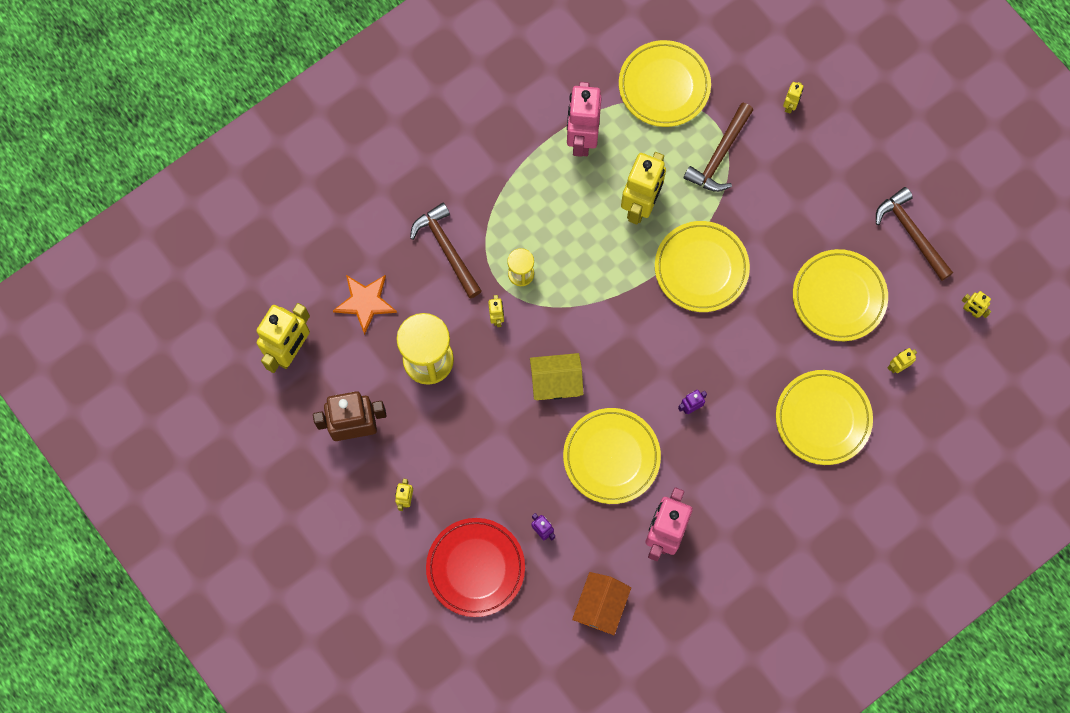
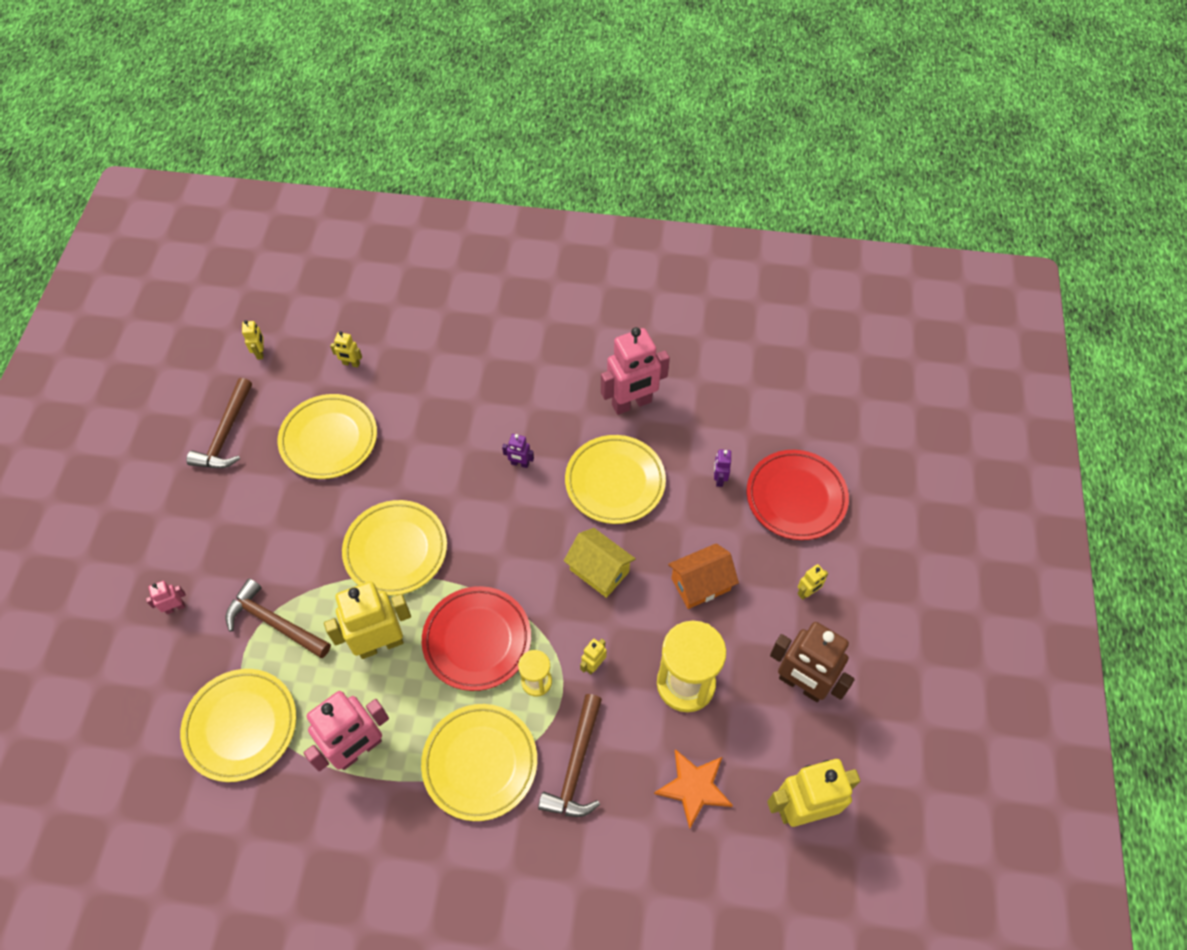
camera: 135 degrees left, 15 degrees down
(584, 263) = (477, 640): none -> red plate
(600, 606) = (726, 399): orange house -> orange house (700, 584)
(719, 155) = (274, 622): brown hammer -> brown hammer turned 135 degrees counterclockwise
(790, 105) = (175, 607): yellow robot -> pink robot
(823, 418) = (440, 377): yellow plate -> yellow plate (480, 763)

